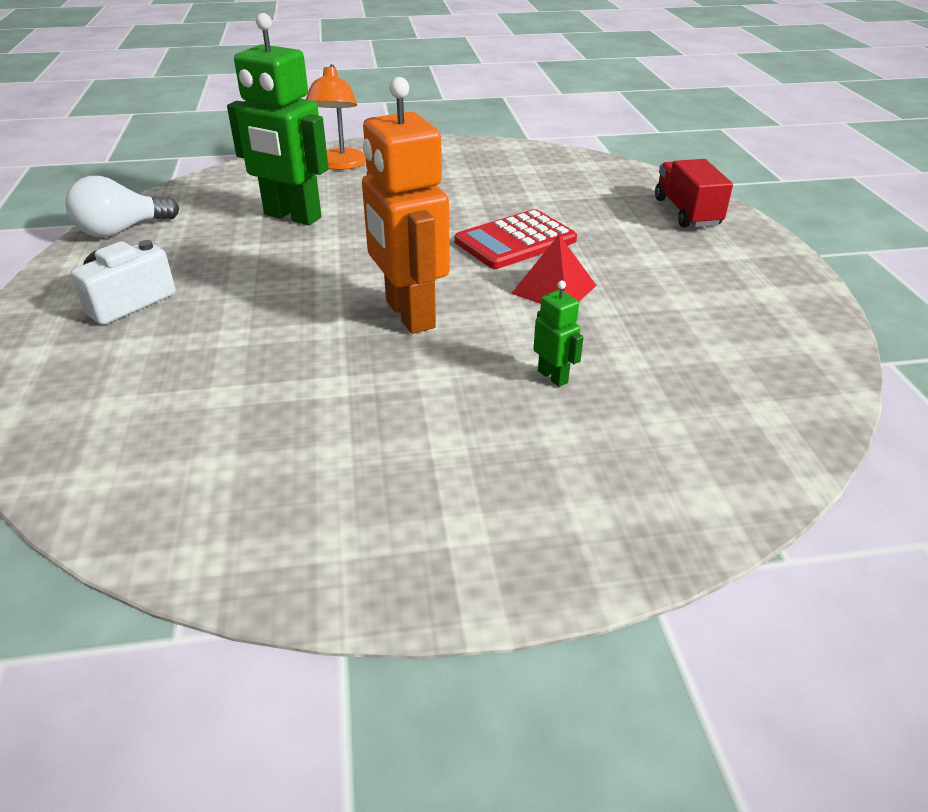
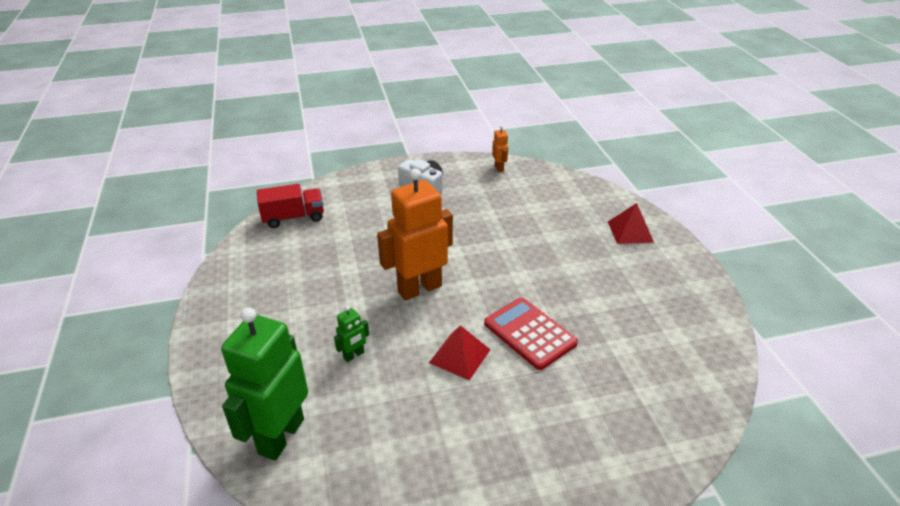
camera: 85 degrees right, 0 degrees up
(121, 230) = (499, 168): white light bulb -> orange robot
(292, 216) = (536, 224): green robot -> green robot (281, 436)
(340, 165) = (630, 231): orange lamp -> red pyramid
(687, 212) = (623, 455): red truck -> red truck (293, 218)

